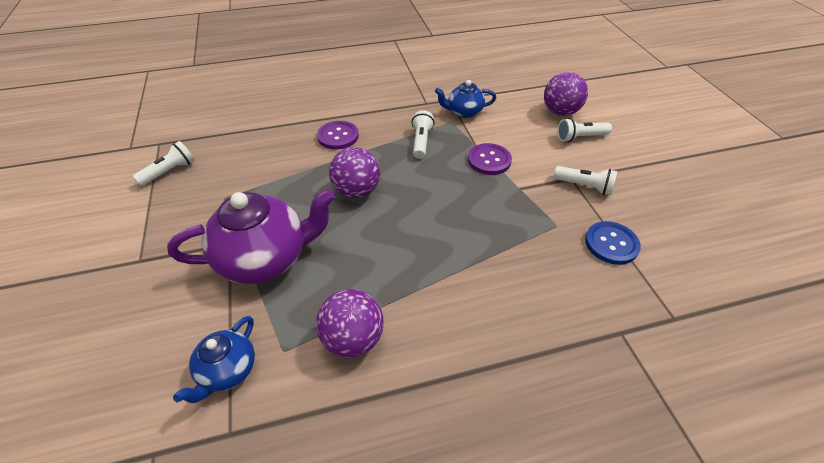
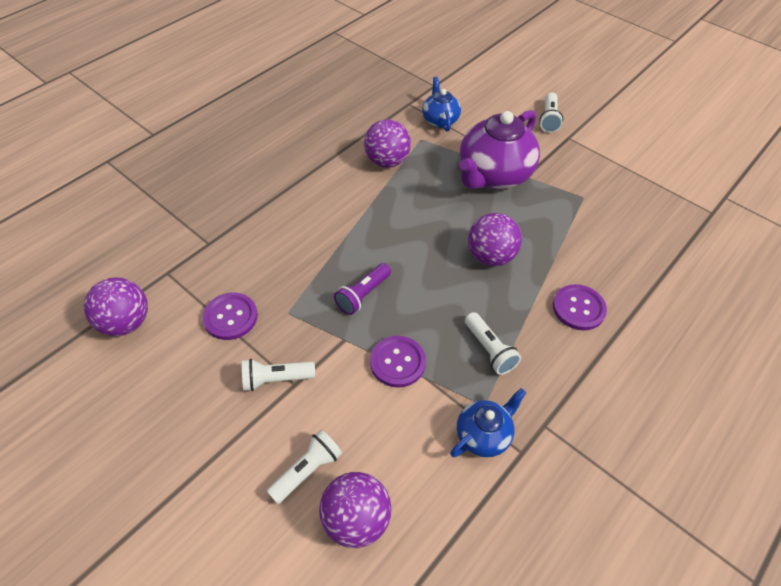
camera: 145 degrees right, 5 degrees up
(170, 171) = (657, 195): white flashlight -> white flashlight (549, 119)
(485, 210) = (363, 295): none -> purple flashlight
(611, 244) = (230, 317): blue button -> purple button
(719, 283) = (126, 323): none -> purple ball

